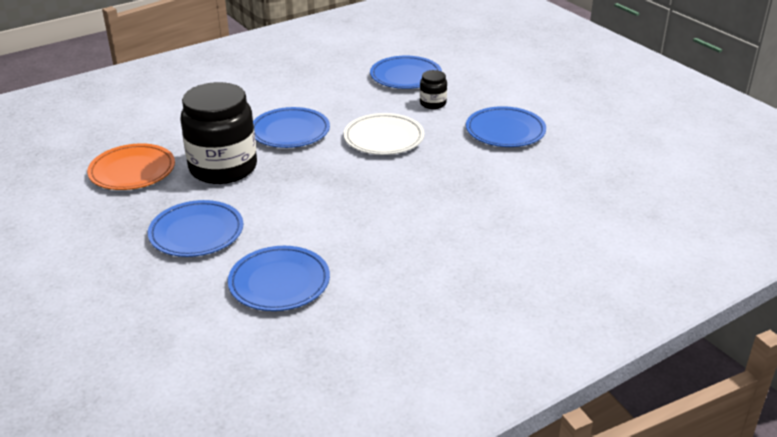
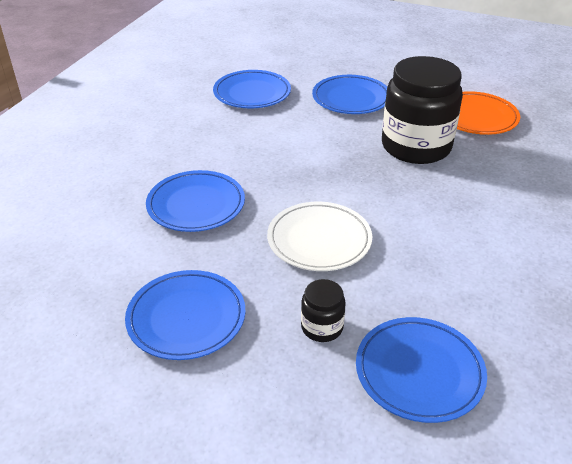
camera: 145 degrees right, 5 degrees up
(290, 132) = (421, 206): blue plate -> blue plate (196, 205)

